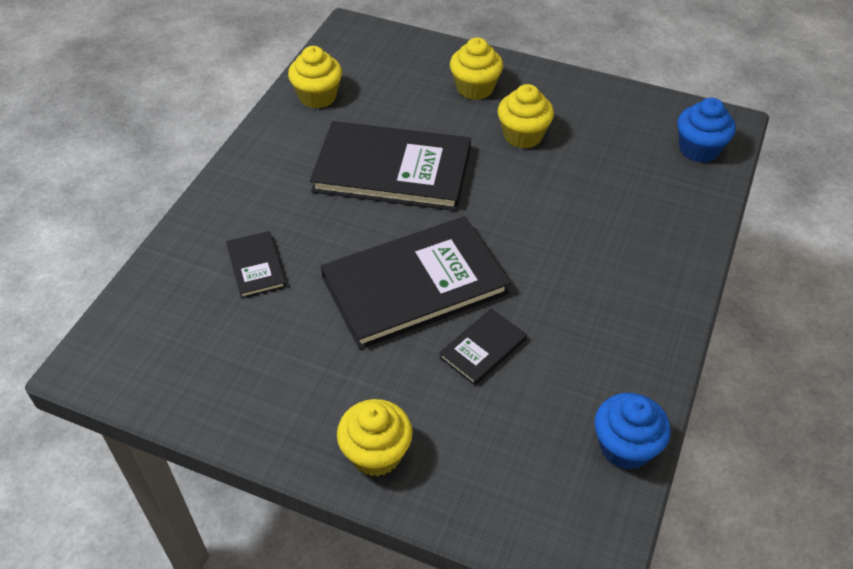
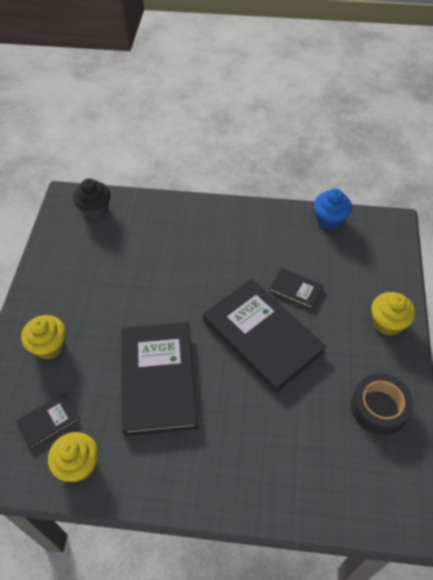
camera: 105 degrees left, 5 degrees up
(245, 385) = (379, 408): none -> black tape
(256, 266) = (282, 440): black book -> black book (48, 421)
(523, 135) = (101, 304): yellow cupcake -> none
(699, 149) = (95, 210): blue cupcake -> black cupcake

